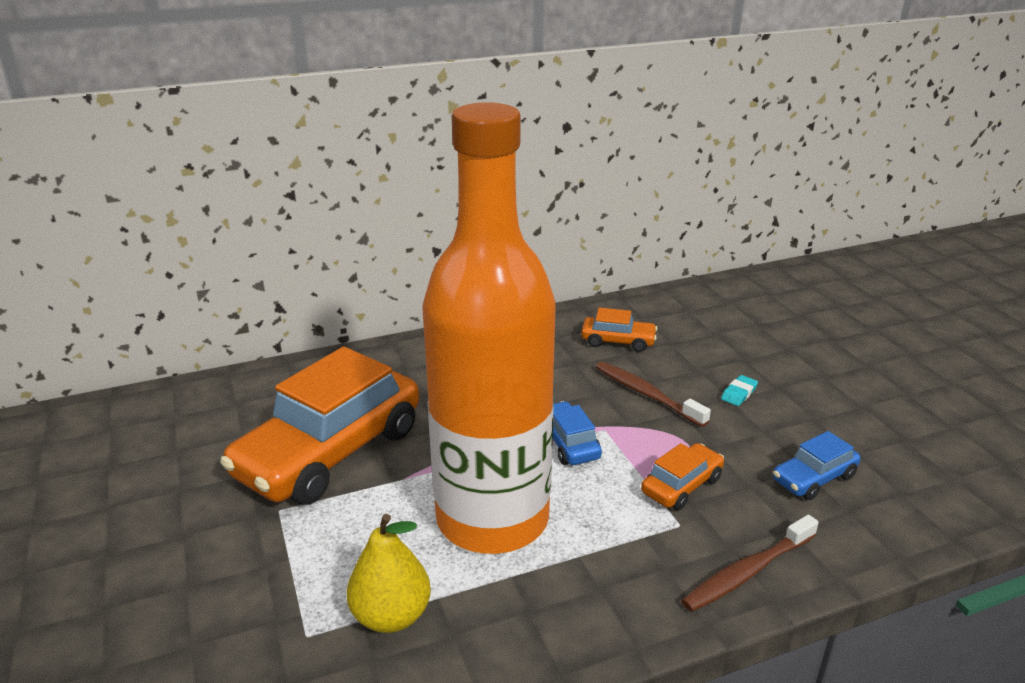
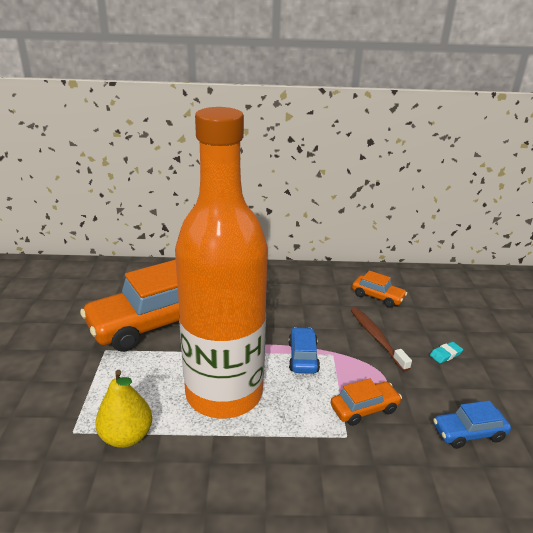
camera: 20 degrees right, 0 degrees up
(747, 572) = (376, 487): brown toothbrush -> none

